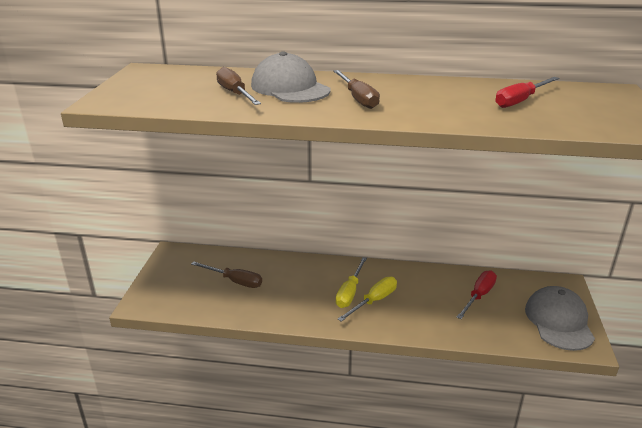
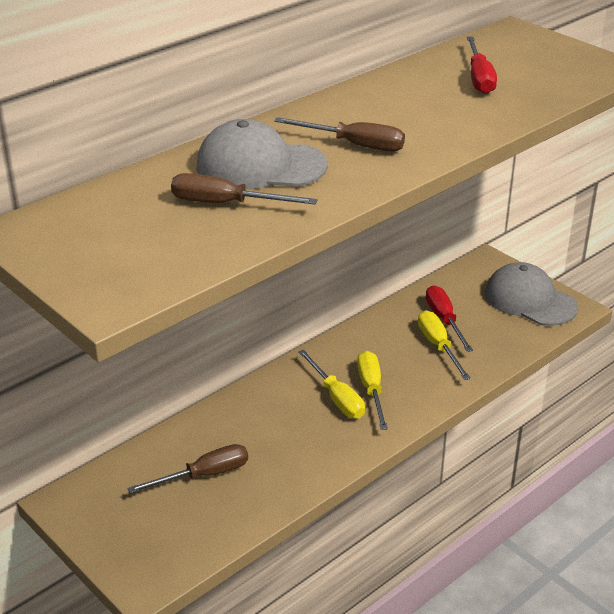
camera: 50 degrees left, 5 degrees up
(450, 306) = (438, 346): none -> yellow screwdriver

